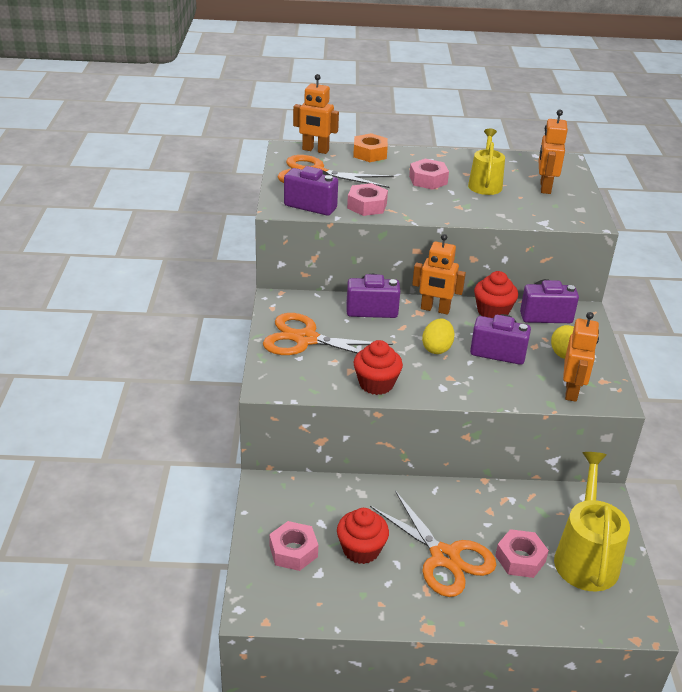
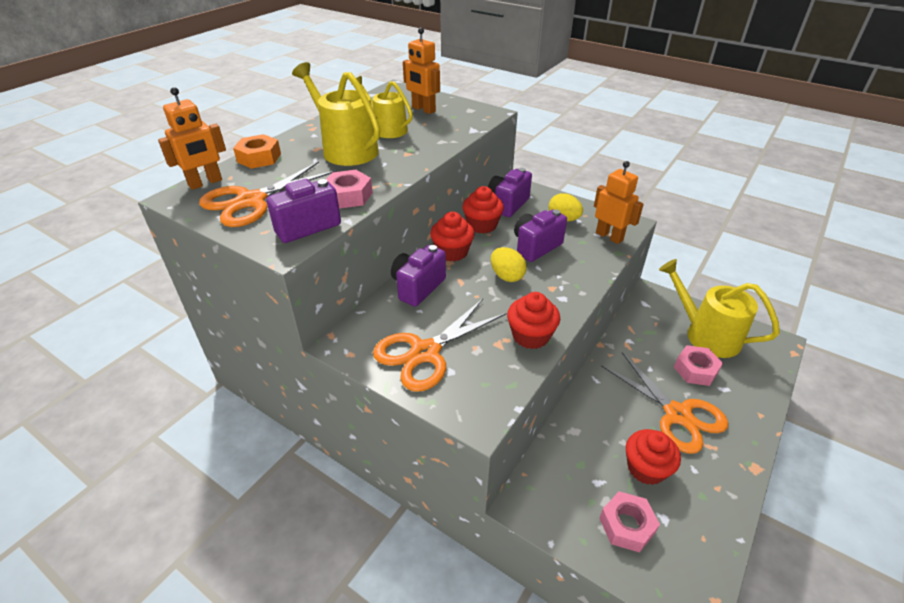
camera: 55 degrees left, 5 degrees up
(428, 180) = (346, 149): pink nut -> yellow watering can
(435, 309) = (452, 252): orange robot -> red cupcake
(444, 557) = (677, 414): orange scissors -> orange scissors turned 60 degrees clockwise

